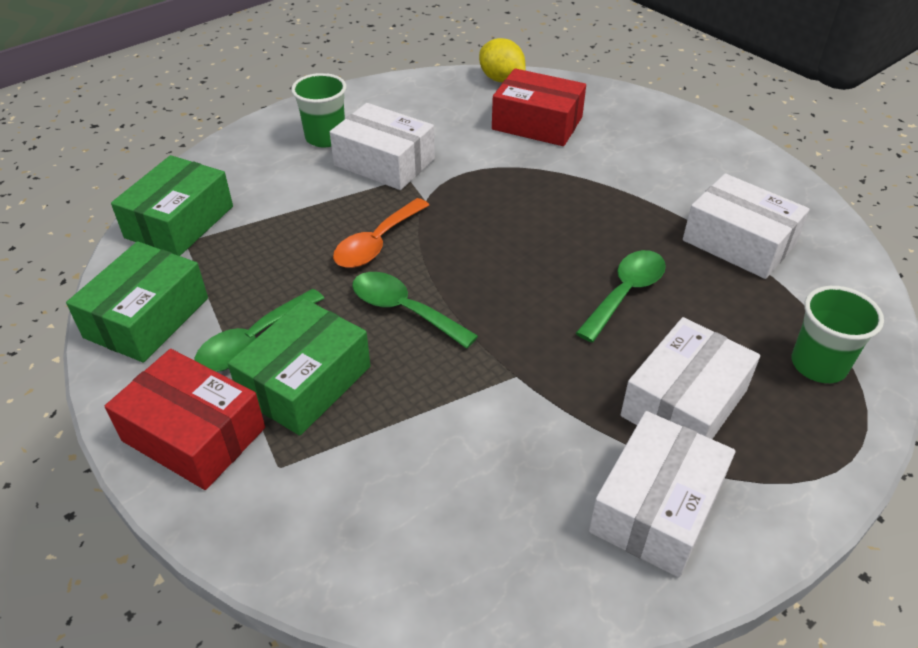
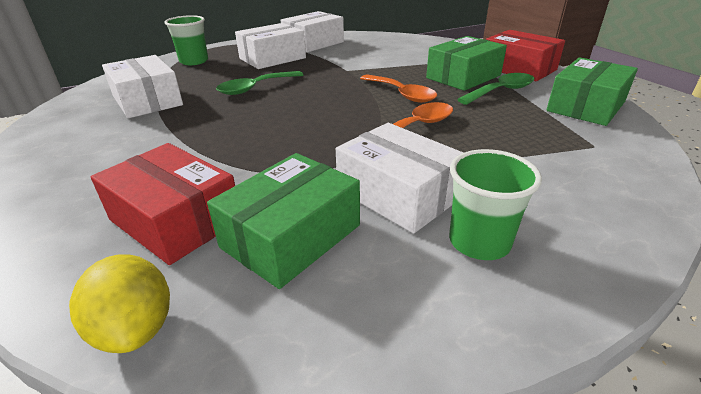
camera: 165 degrees left, 10 degrees down
(180, 222) = (616, 161): green box -> green box (291, 236)
(403, 310) = (402, 94): green spoon -> orange spoon

